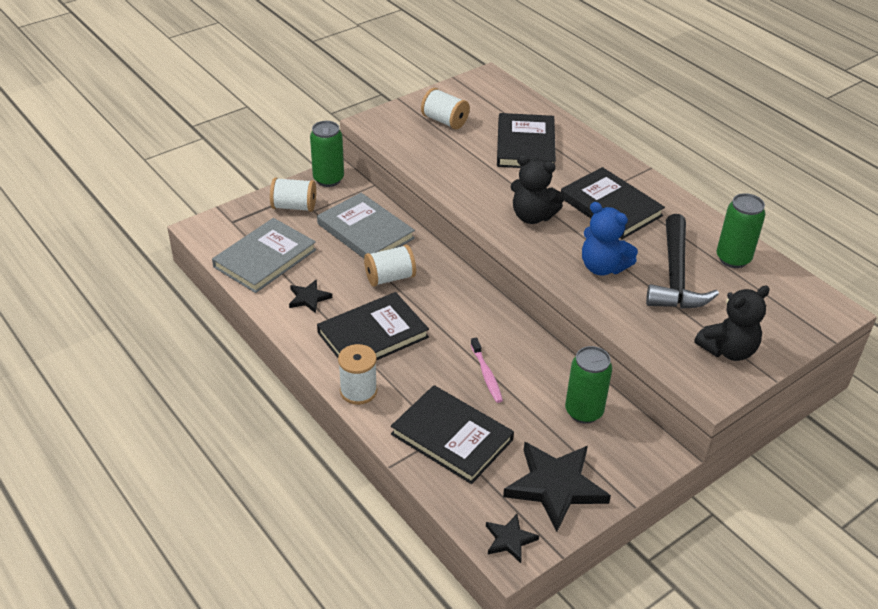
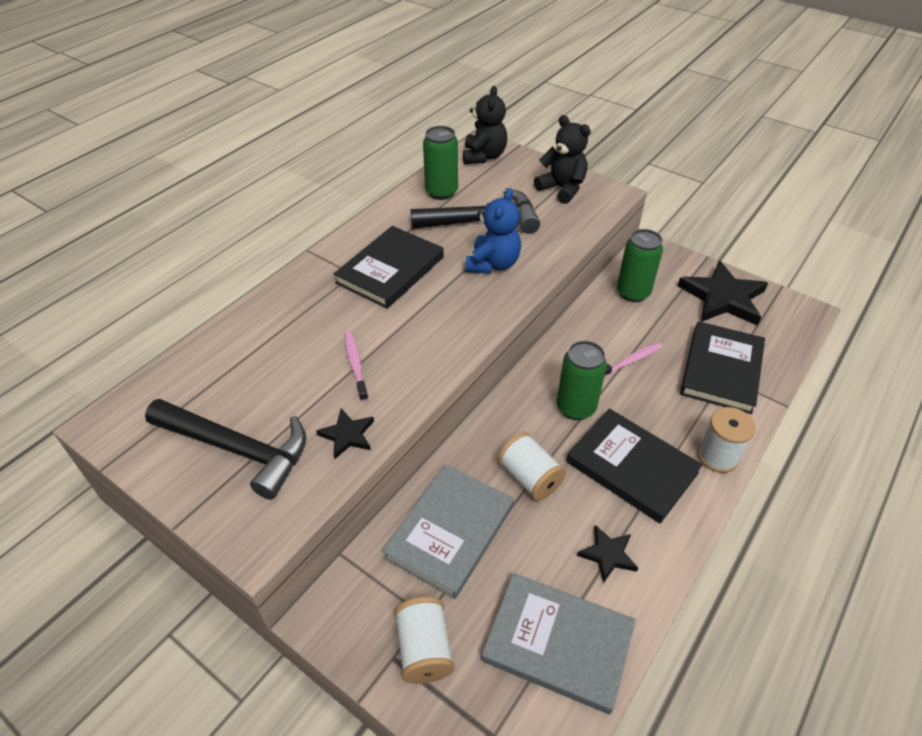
camera: 105 degrees left, 5 degrees up
(328, 179) = (340, 622): green can -> green can (576, 407)
(444, 121) = (238, 449): white spool -> black hammer
(501, 174) = (355, 365): none -> pink toothbrush
(510, 540) = (793, 314): black star -> black star (347, 435)
(525, 145) = (284, 354): black book -> none
(532, 216) = (431, 324): black teddy bear -> black teddy bear (484, 156)

